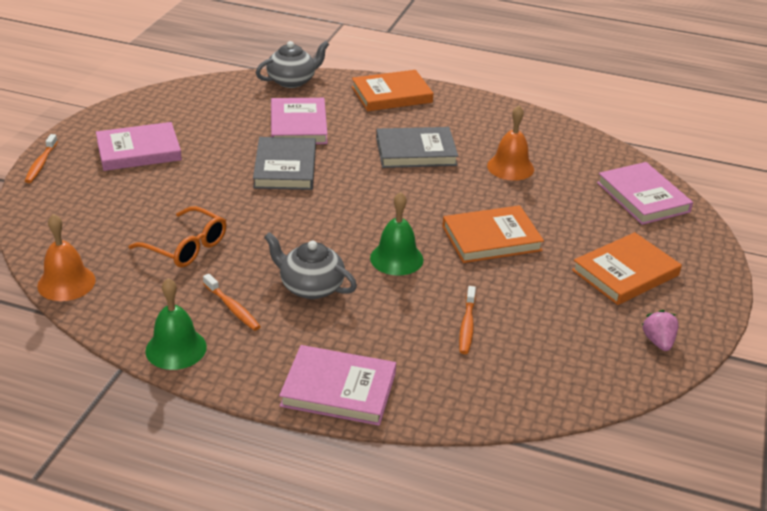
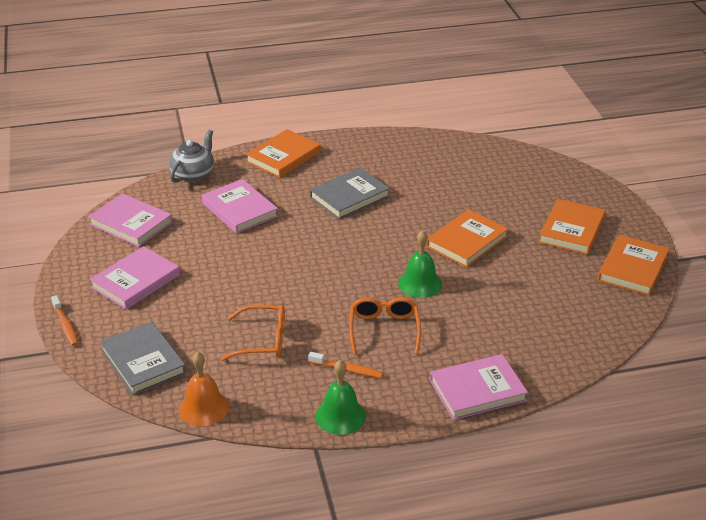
camera: 30 degrees left, 0 degrees up
(285, 167) = (267, 248): grey book -> grey book (143, 361)
(310, 287) = (384, 330): grey teapot -> orange glasses
(467, 326) = (512, 310): orange toothbrush -> none
(510, 167) = (427, 183): orange bell -> none
(643, 197) = (532, 171): pink book -> pink book (131, 223)
(658, 342) = (632, 268): pink strawberry -> orange book

